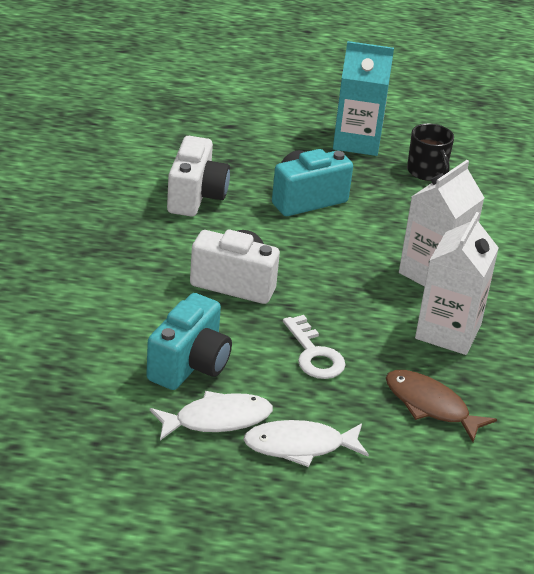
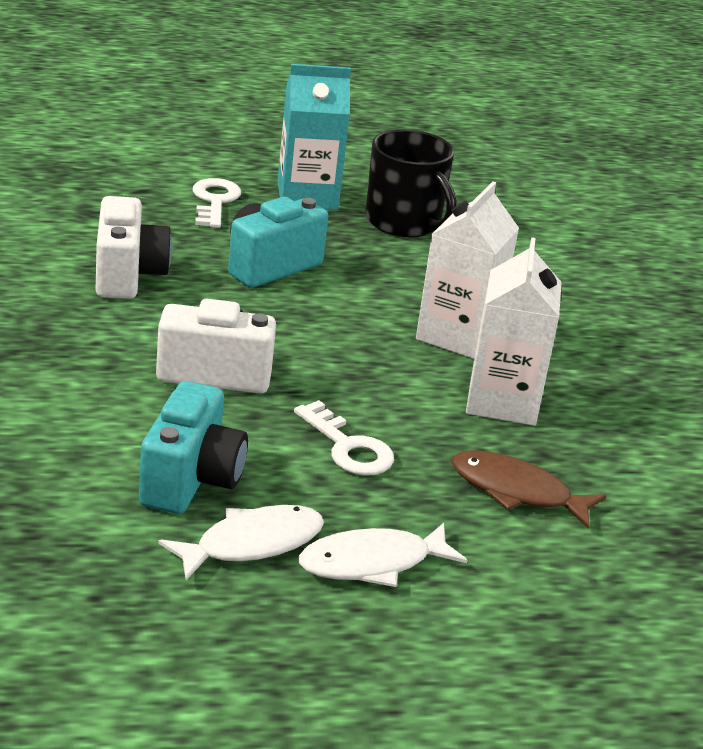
camera: 15 degrees left, 5 degrees down
(282, 140) = (215, 201): none -> white key
(427, 172) = (404, 222): black mug -> black mug, size x1.51

